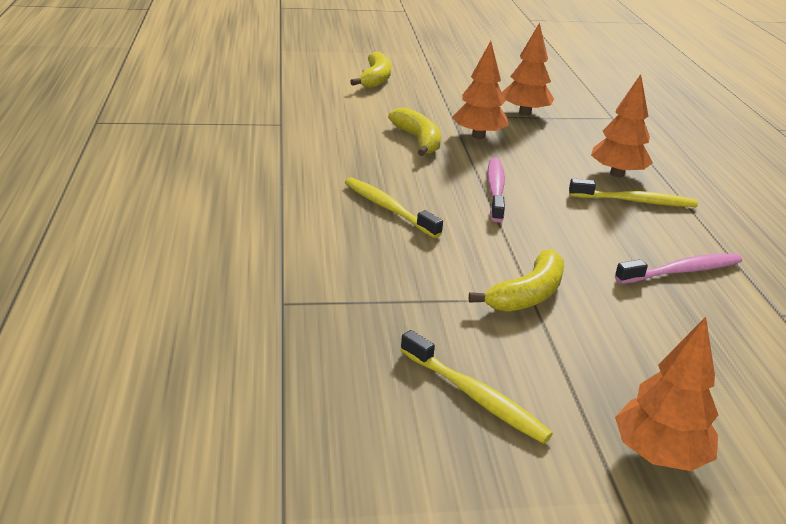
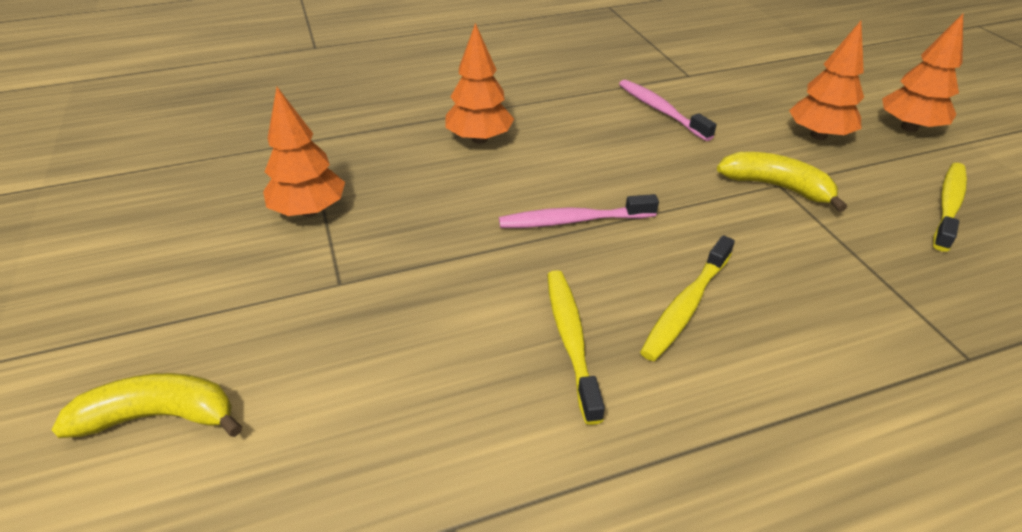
camera: 100 degrees left, 10 degrees up
(418, 140) = (453, 308): yellow banana -> none
(478, 136) = (412, 248): orange tree -> orange tree (818, 135)
(635, 201) = (540, 129): yellow toothbrush -> yellow toothbrush (571, 339)

